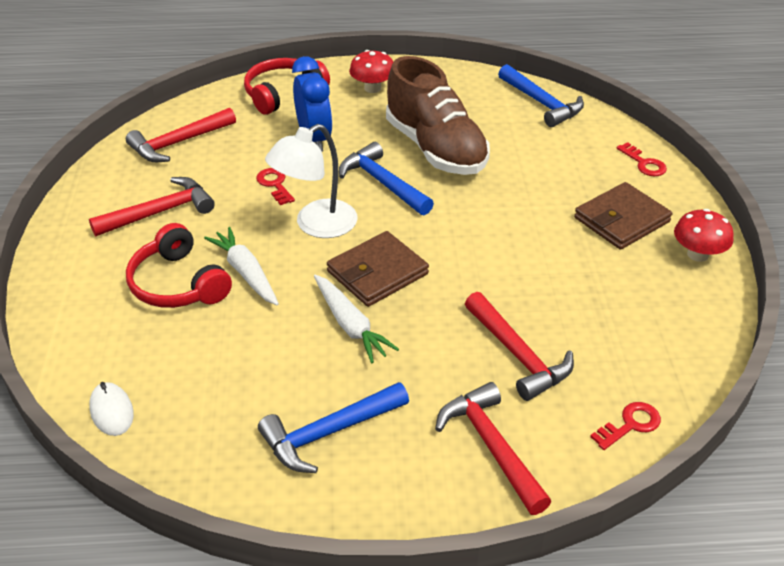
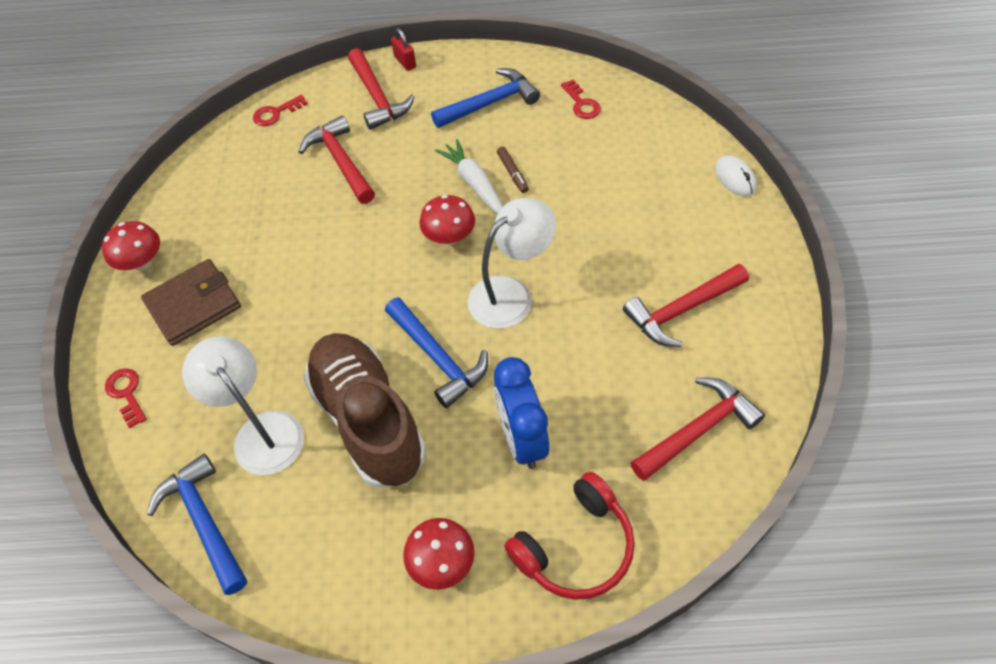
camera: 175 degrees left, 15 degrees up
(112, 411) = (651, 114): white mouse -> white mouse (735, 178)
(177, 284) = (635, 222): red headphones -> none
(246, 273) = (574, 235): white carrot -> none
(274, 184) = (562, 354): red key -> red key (582, 104)
(305, 337) = (512, 173): none -> brown marker
(377, 273) = (449, 236): brown wallet -> red mushroom
(461, 510) = (405, 62): none -> red padlock
(519, 143) = (261, 431): none -> white lamp

